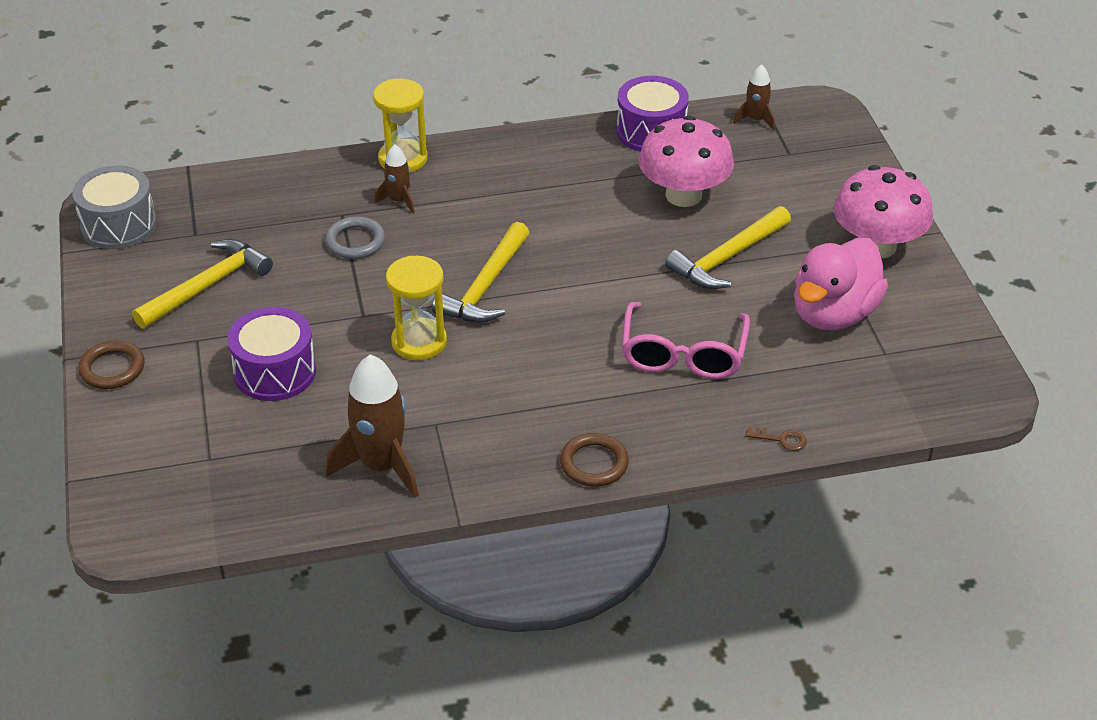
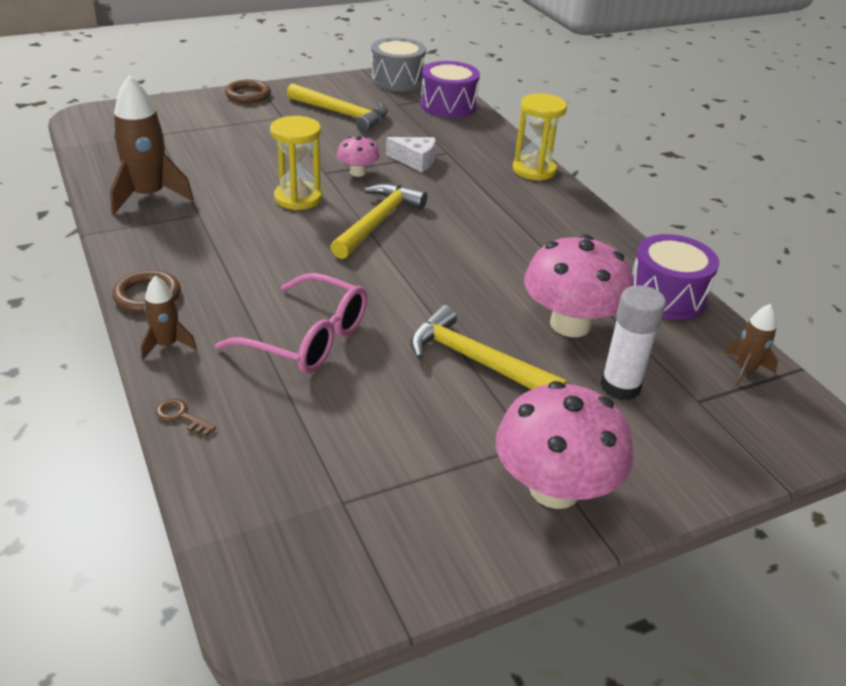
camera: 75 degrees right, 5 degrees down
(275, 372) = (252, 146): purple drum -> purple drum (448, 105)
(355, 241) = (415, 161): grey ring -> white cheese
(371, 289) = (358, 172): none -> pink mushroom
(399, 201) = (477, 173): brown rocket -> brown rocket (167, 345)
(485, 287) = (378, 222): yellow hammer -> yellow hammer turned 105 degrees clockwise
(683, 355) = (308, 339): pink glasses -> pink glasses turned 150 degrees counterclockwise
(769, 188) = (620, 386): none -> white glue stick
(781, 439) = (181, 416): brown key -> brown key turned 120 degrees clockwise
(833, 314) = (405, 451): pink duck -> none

